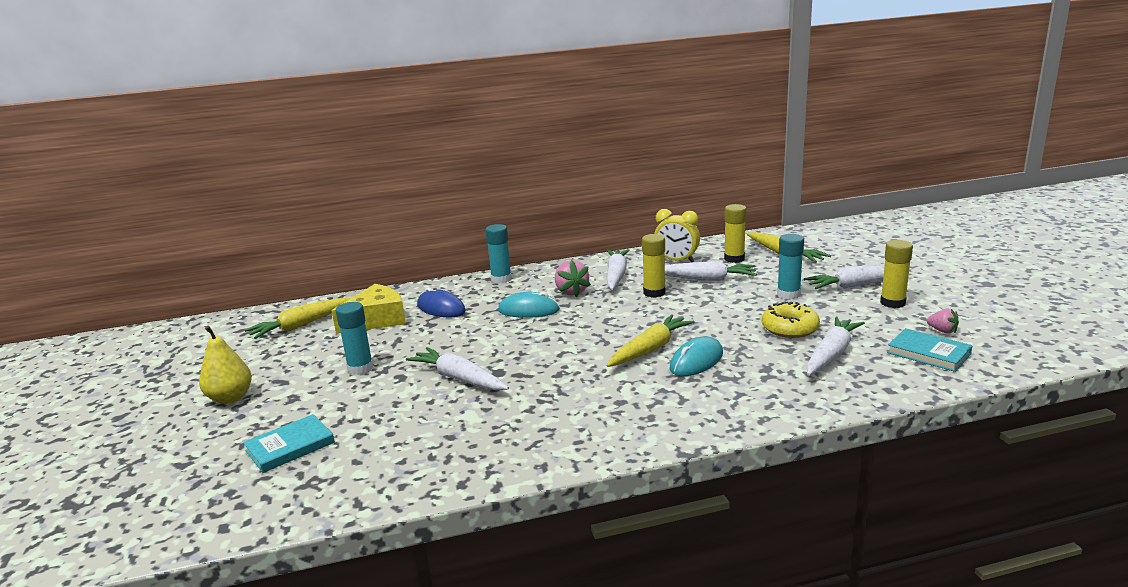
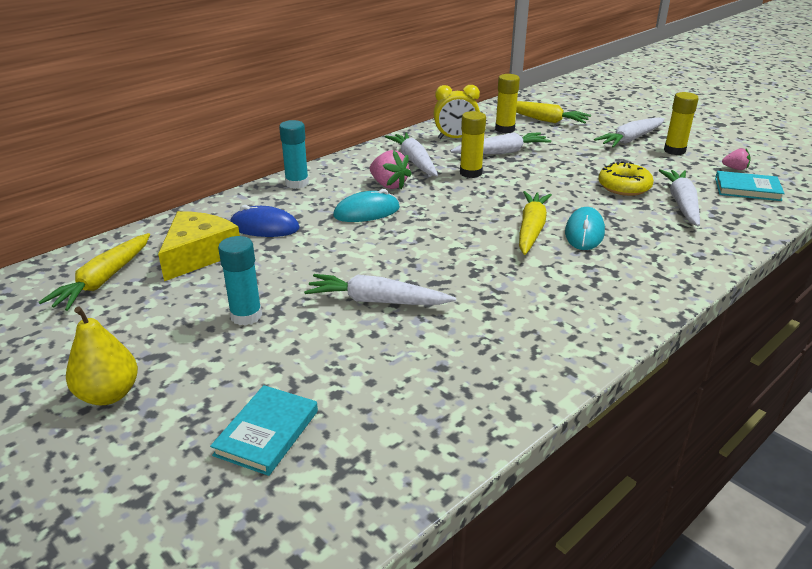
camera: 30 degrees left, 10 degrees up
(788, 294) = (588, 156): turquoise glue stick -> none

